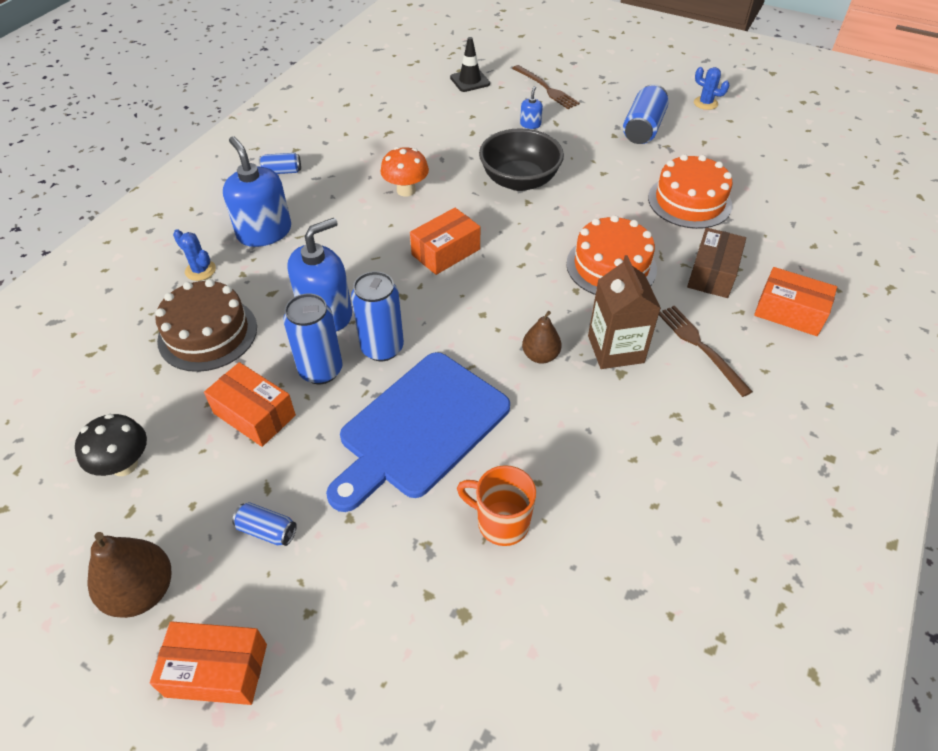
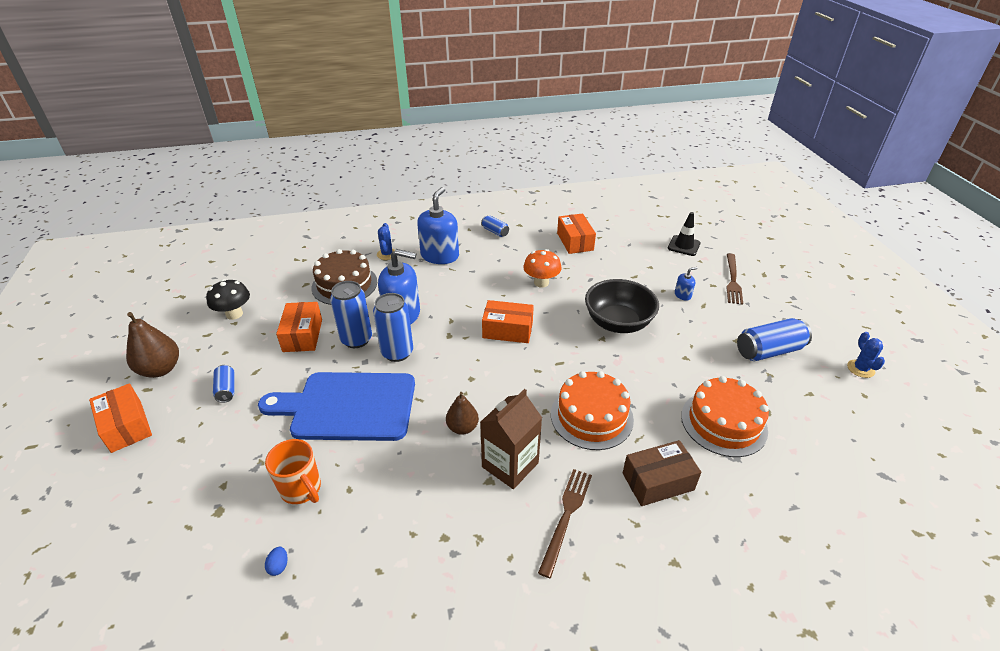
camera: 50 degrees right, 10 degrees down
(501, 522) = (301, 489): orange mug -> orange mug turned 150 degrees clockwise
(585, 586) = (279, 566): none -> blue egg
(789, 312) = (675, 560): orange box -> orange box (575, 241)

